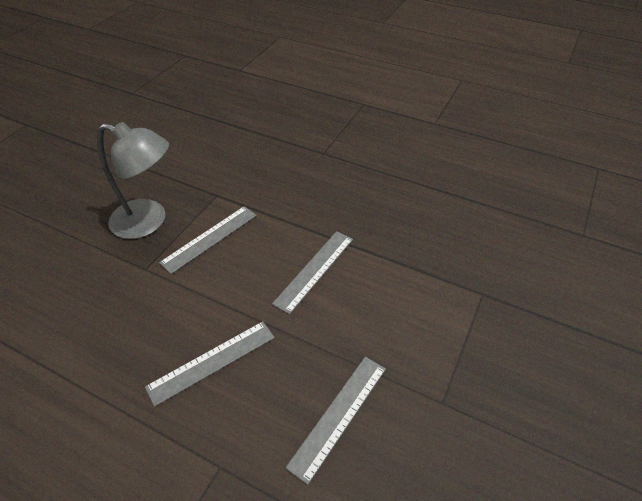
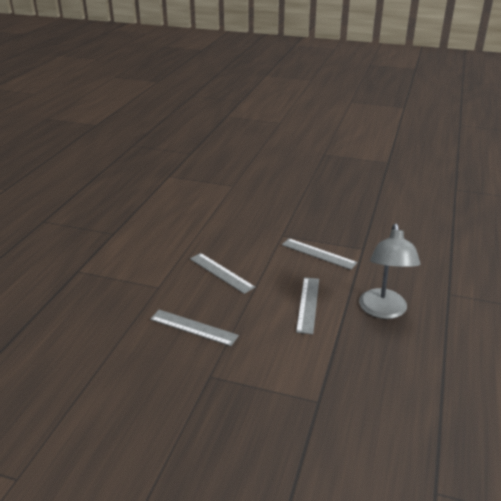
camera: 80 degrees right, 15 degrees down
(149, 221) = (322, 227): grey lamp -> grey lamp (383, 311)
(314, 270) = (308, 304): grey ruler -> grey ruler turned 75 degrees clockwise

